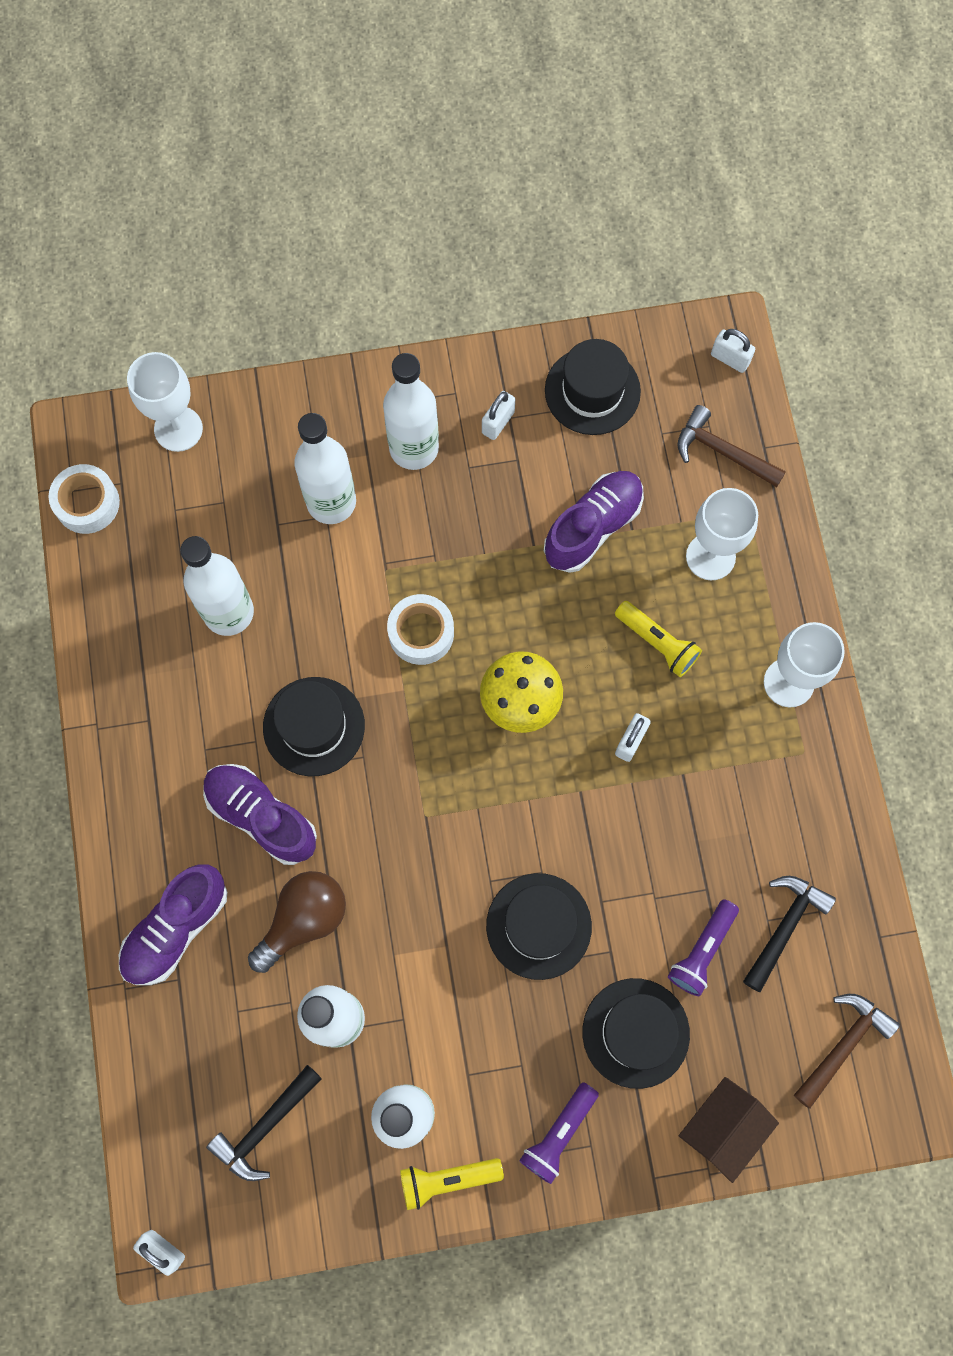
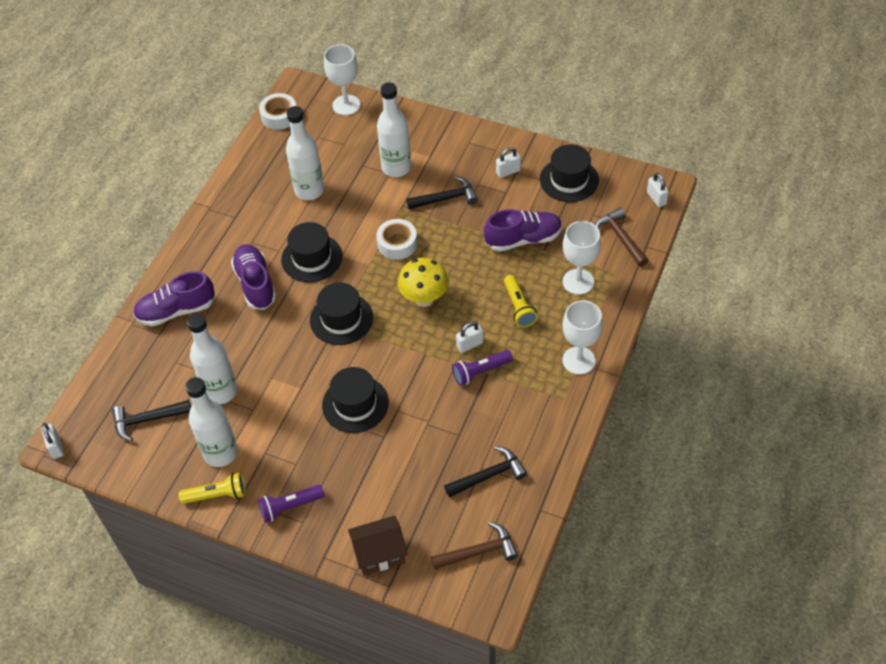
camera: 35 degrees right, 20 degrees down
(303, 920) = (239, 339): brown light bulb -> none
(414, 448) = (456, 163): white bottle -> none
(439, 517) = (446, 198): none -> black hammer
(447, 1179) = (216, 495): yellow flashlight -> yellow flashlight turned 150 degrees clockwise
(635, 1033) = (368, 482): black hat -> black hat (341, 319)
(702, 950) = (434, 462): purple flashlight -> purple flashlight (481, 371)

